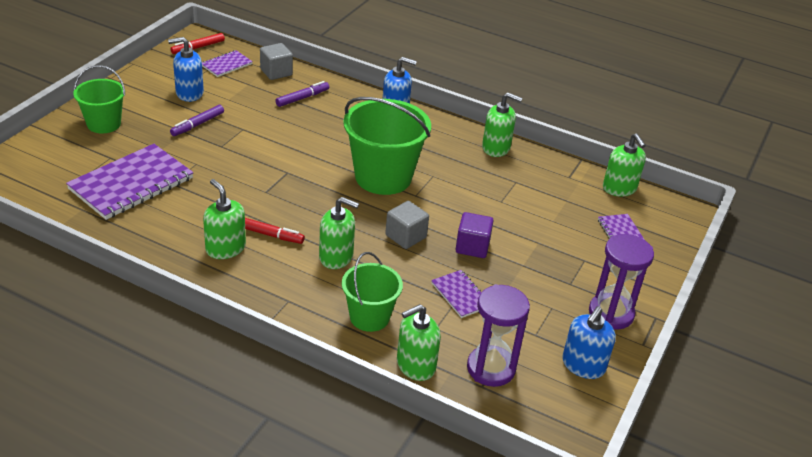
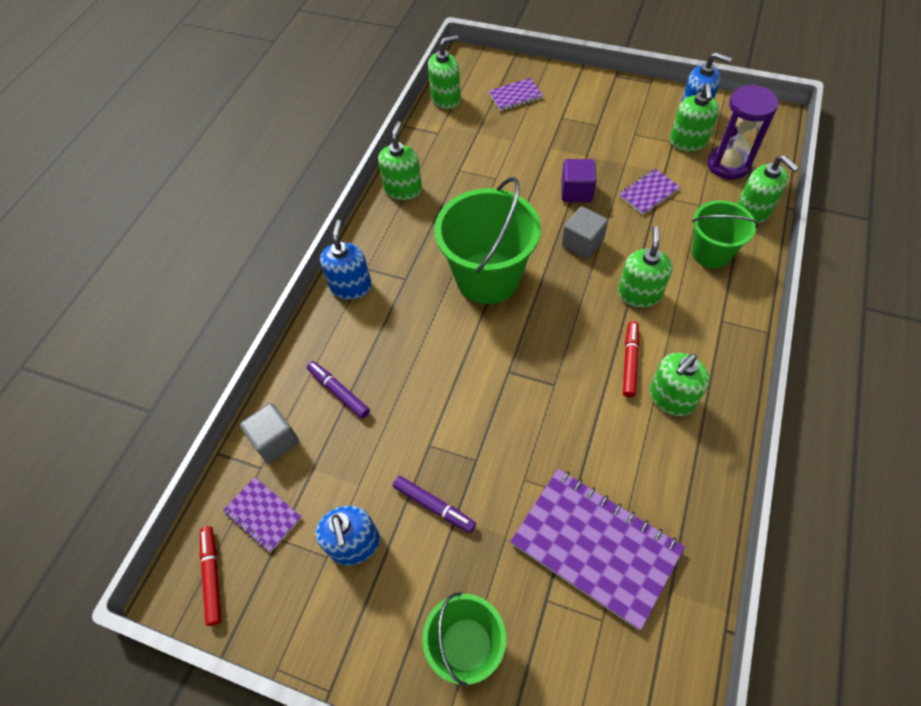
camera: 90 degrees left, 20 degrees up
(198, 47) = (213, 576): red marker -> red marker turned 150 degrees counterclockwise
(533, 346) = (688, 142): none -> green soap dispenser
(611, 313) = (624, 100): purple hourglass -> none

